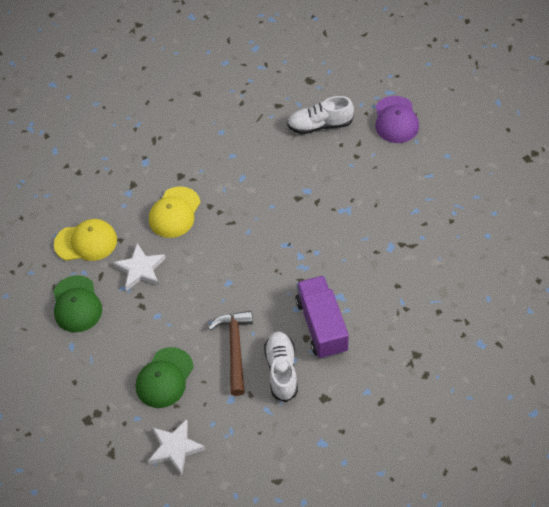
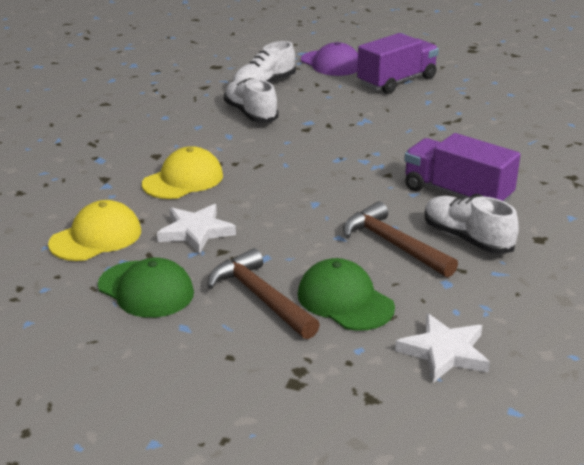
camera: 40 degrees left, 25 degrees down
(125, 347) = (260, 297): none -> brown hammer
(164, 378) = (345, 301): green cap -> green cap turned 150 degrees clockwise
(174, 212) = (183, 180): yellow cap -> yellow cap turned 120 degrees counterclockwise
(278, 159) = (250, 114): none -> white shoe
(419, 172) = (396, 82): none -> purple truck

